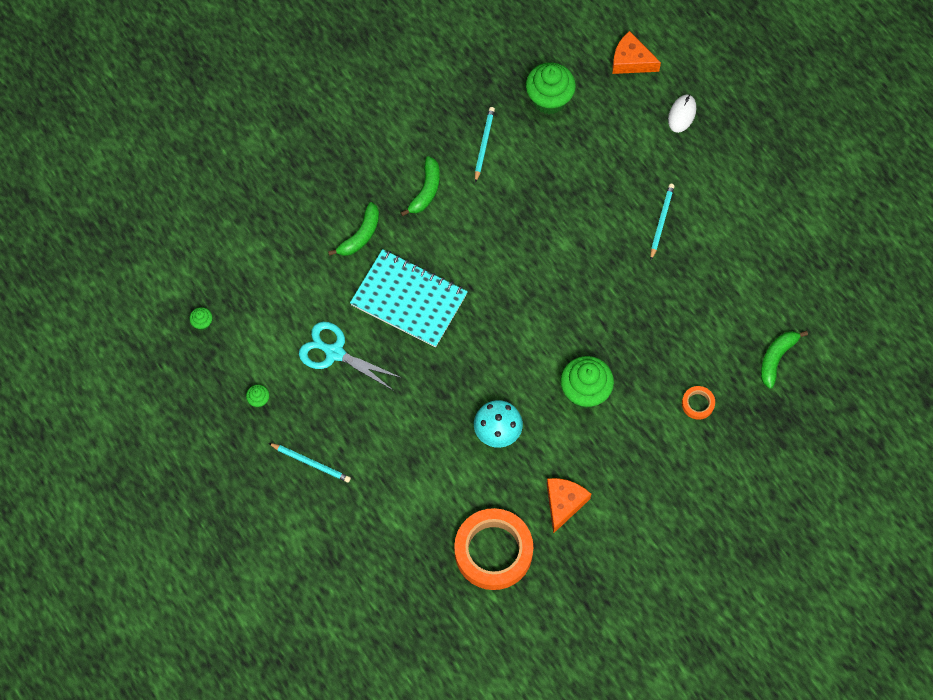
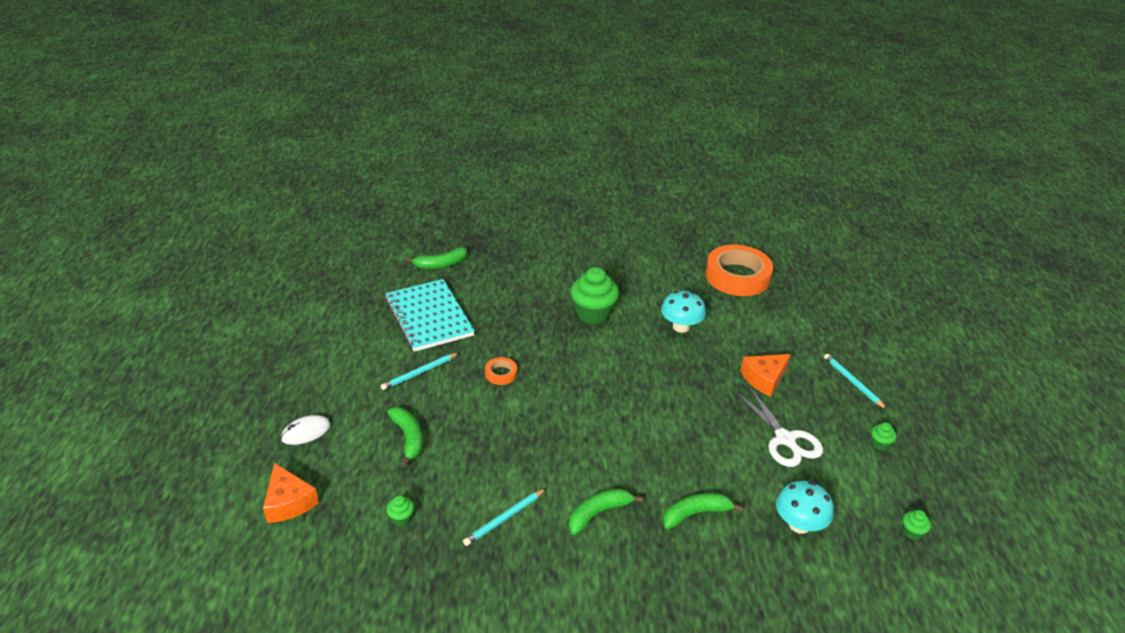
camera: 145 degrees left, 30 degrees down
(284, 275) = (799, 524): none -> turquoise mushroom
(335, 353) = (785, 439): turquoise scissors -> white scissors
(409, 299) = (686, 439): turquoise notebook -> turquoise notebook (429, 317)
(549, 99) = (401, 518): green cupcake -> green cupcake, size x0.44
(564, 503) = (666, 273): orange cheese -> orange cheese (764, 379)
(607, 159) = (408, 438): none -> green banana
(697, 404) = (521, 271): orange tape -> orange tape (501, 374)

